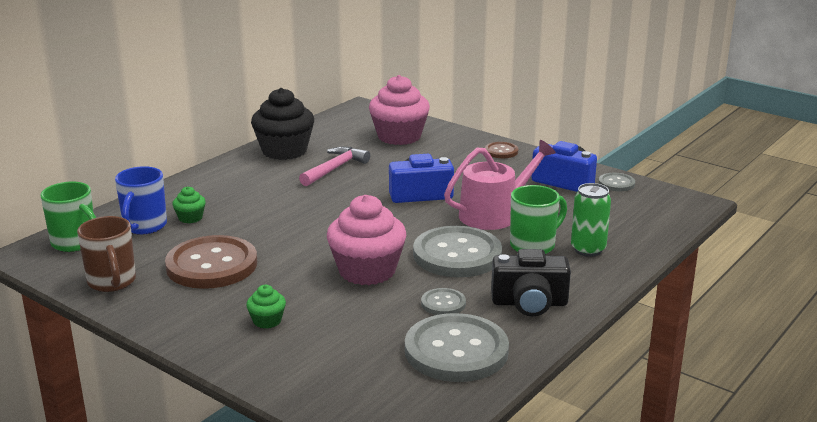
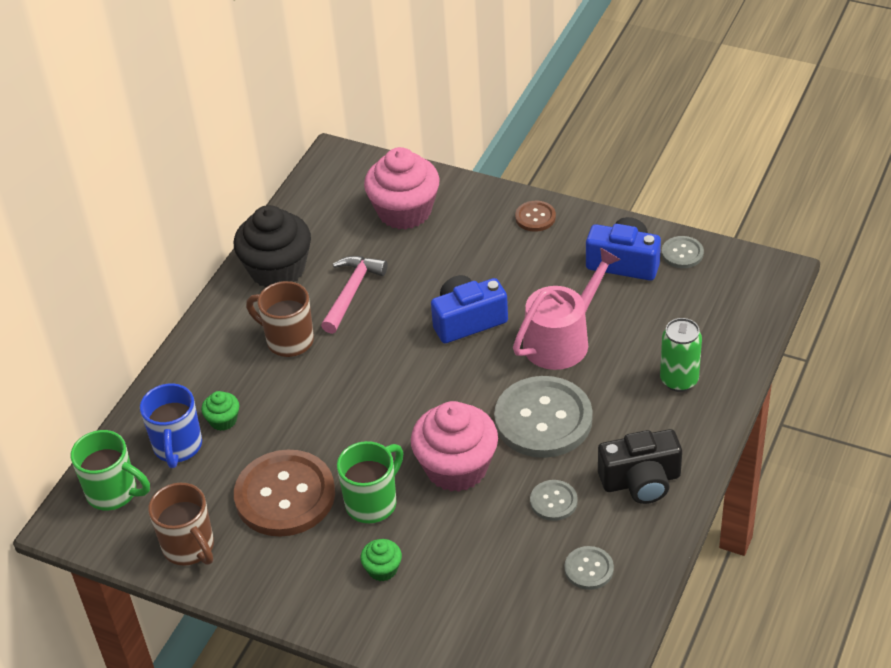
camera: 10 degrees left, 20 degrees up
(269, 185) = (288, 340): none -> brown mug
(456, 351) = (589, 569): grey button -> grey button, size x0.46
(534, 245) = (620, 386): green mug -> green mug (373, 502)

